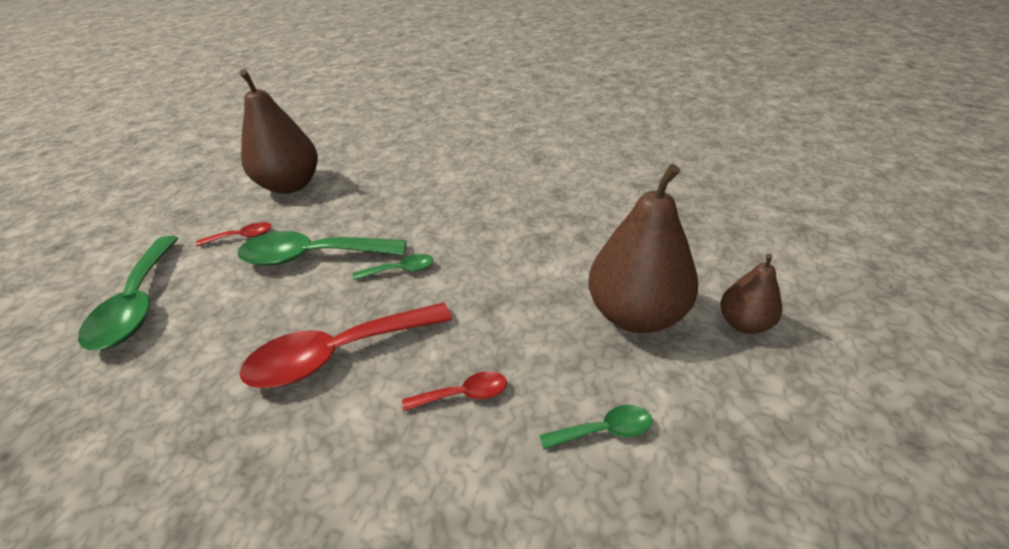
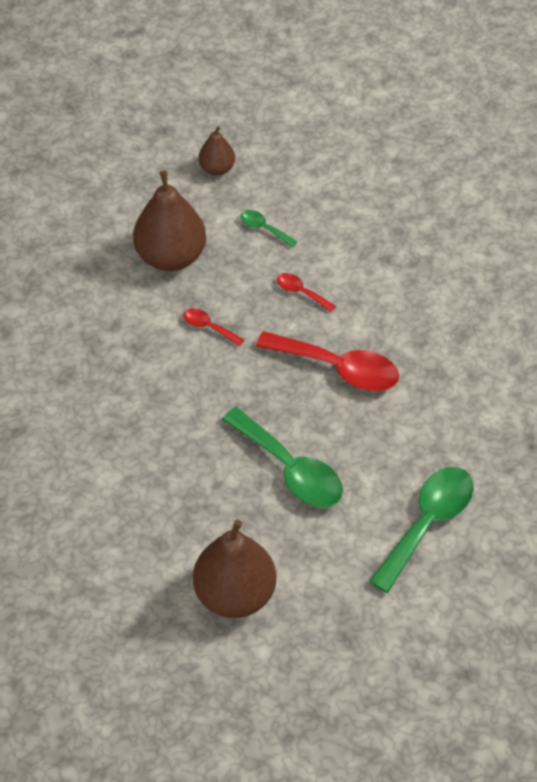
camera: 135 degrees left, 15 degrees up
(242, 237) = (321, 544): red spoon -> red spoon (208, 327)
(401, 270) = (249, 401): green spoon -> none
(743, 323) = (133, 208): brown pear -> brown pear (217, 168)

